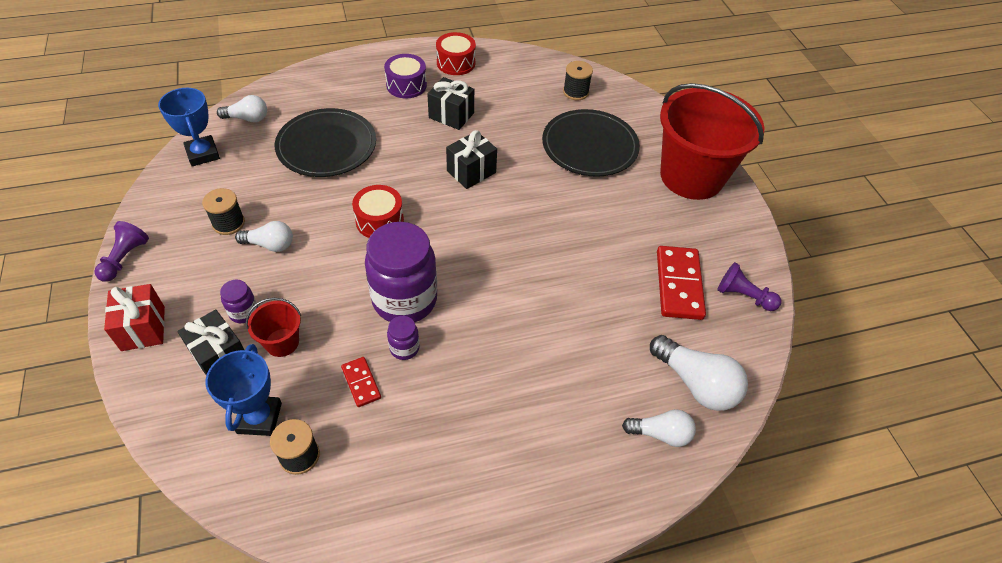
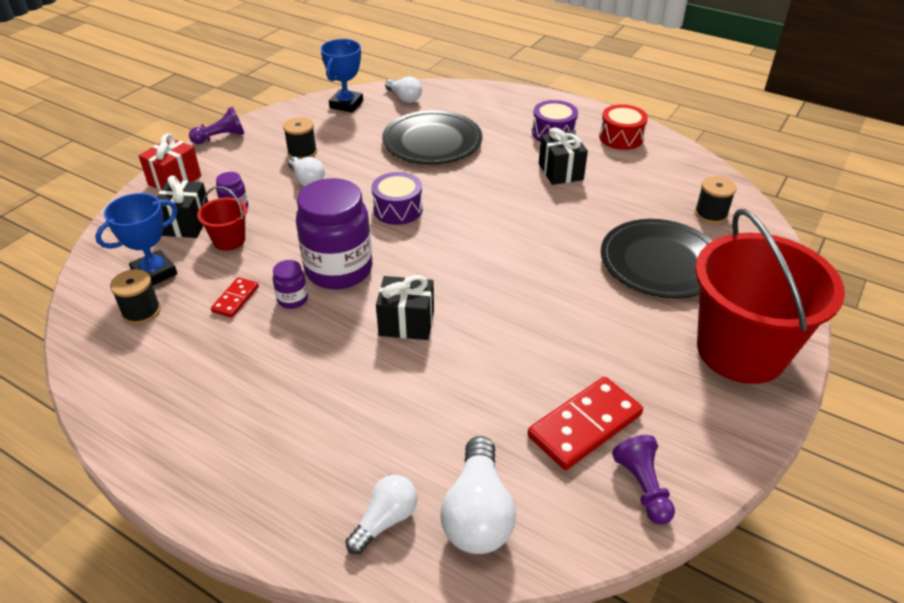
camera: 50 degrees right, 10 degrees down
(379, 221) = (398, 209): red drum -> purple drum
(471, 172) = (518, 219): black gift -> black gift (406, 323)
(660, 434) = (385, 520): white light bulb -> white light bulb turned 105 degrees counterclockwise

